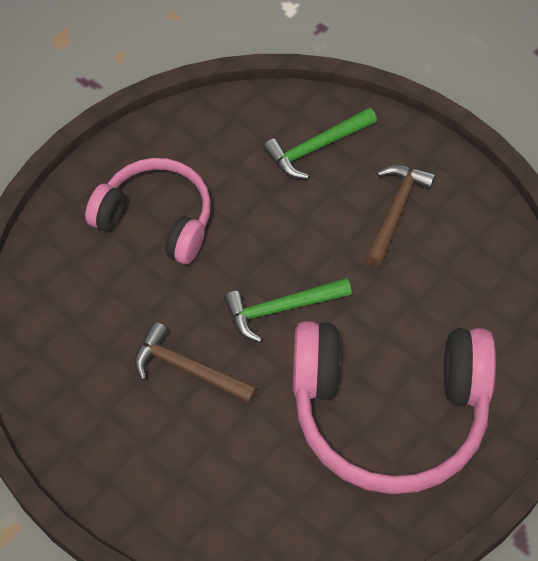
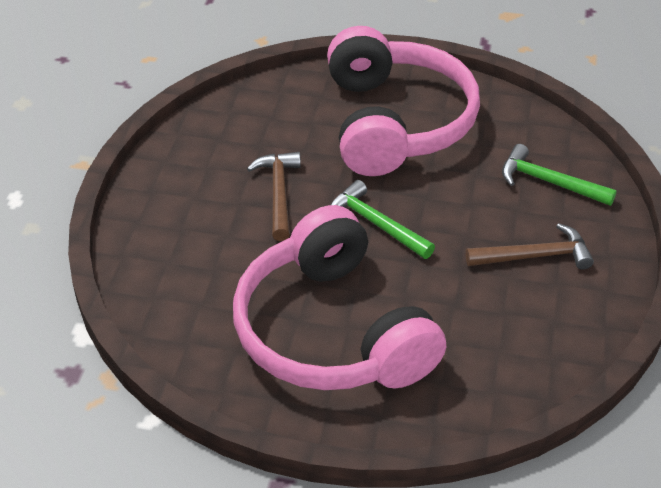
camera: 60 degrees right, 15 degrees down
(156, 219) = (395, 122): pink headphones -> pink headphones, size x1.59

